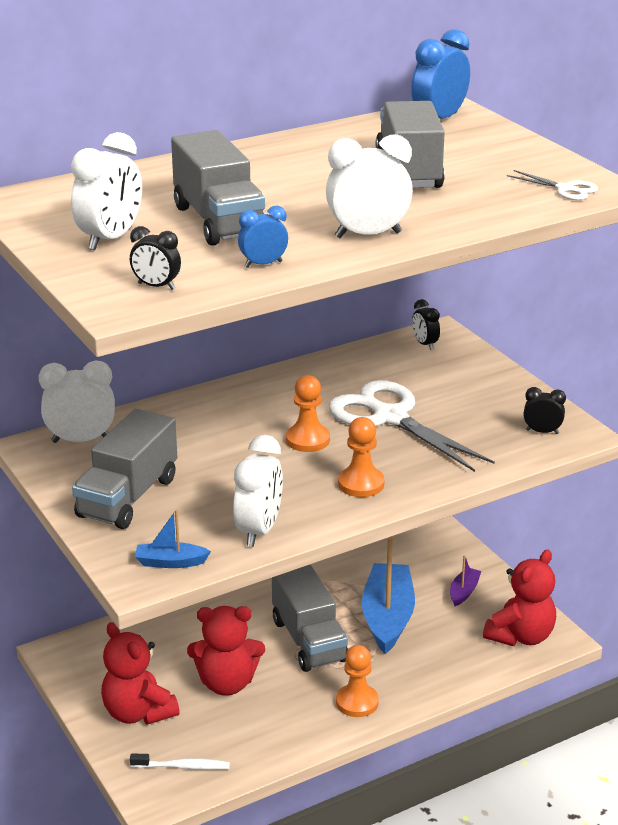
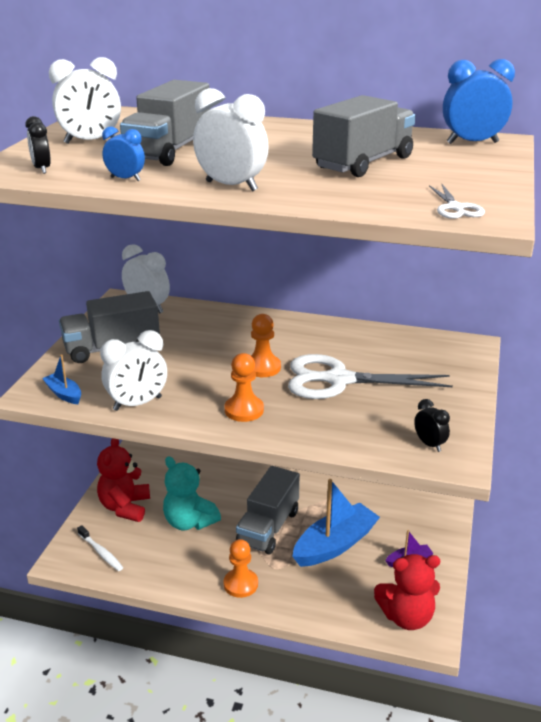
camera: 45 degrees right, 0 degrees up
(227, 683) = (189, 522): red teddy bear -> turquoise teddy bear
(389, 417) = (338, 380): white scissors -> white scissors turned 90 degrees counterclockwise
(425, 344) = (447, 347): black clock -> none

